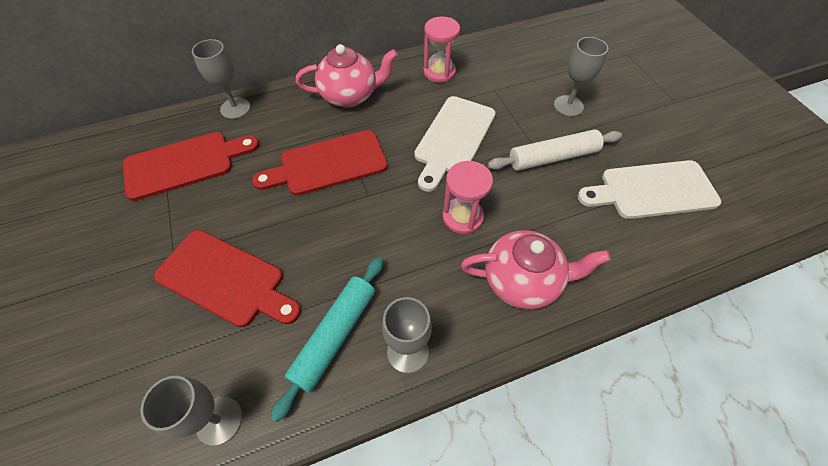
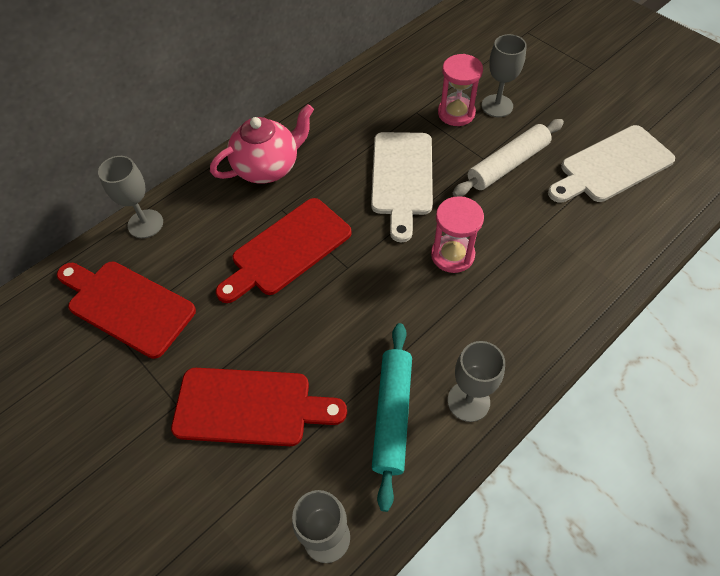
camera: 20 degrees left, 0 degrees up
(185, 164) = (127, 305): red cutting board -> red cutting board turned 105 degrees counterclockwise
(439, 72) = (349, 110): pink hourglass -> pink hourglass (456, 113)
(522, 281) = (538, 295): pink teapot -> none

